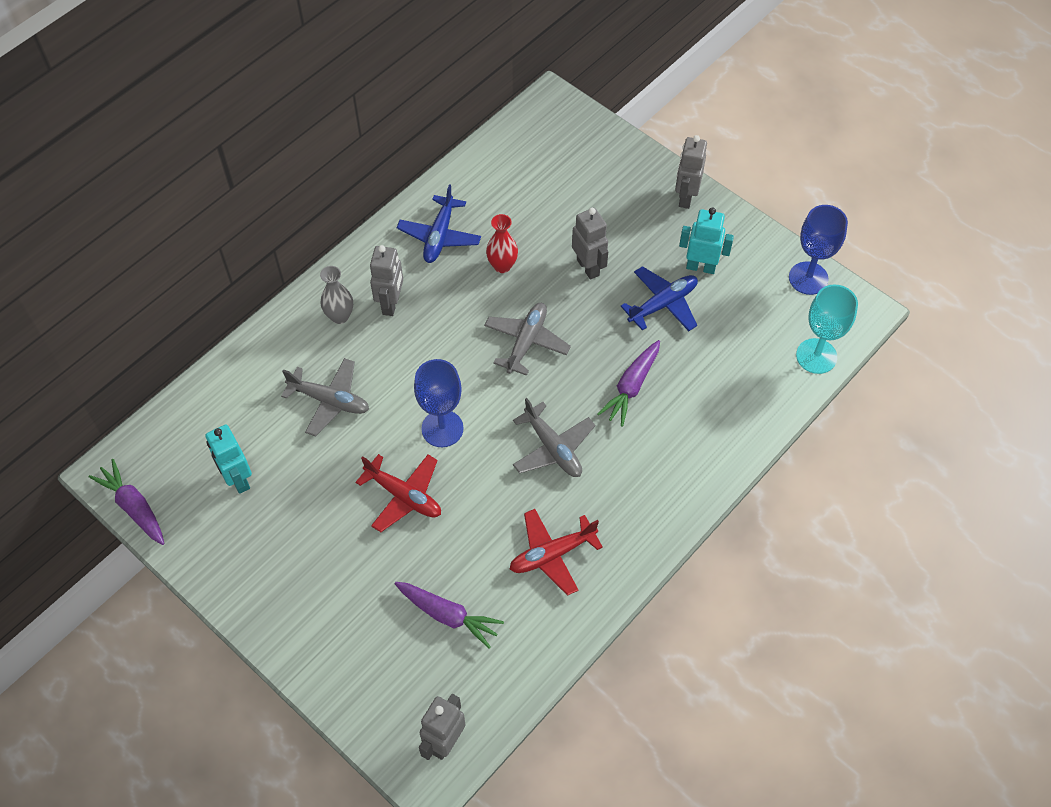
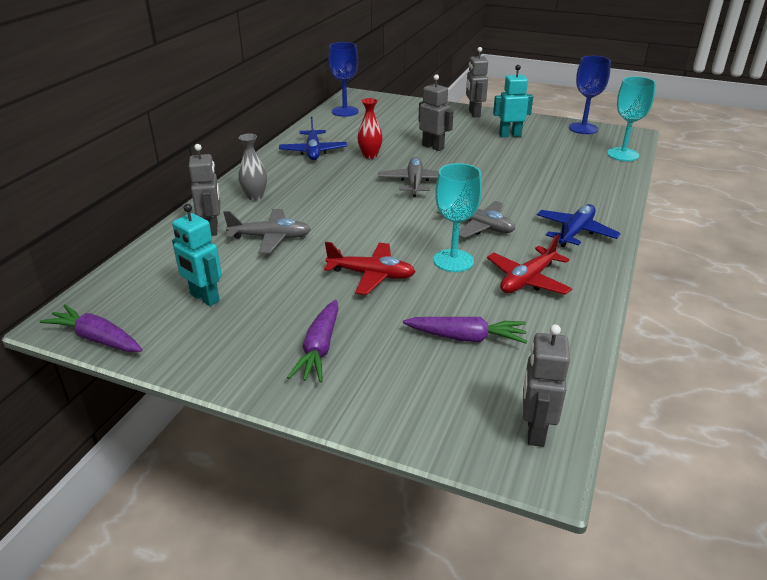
camera: 20 degrees left, 25 degrees down
(391, 304) = (294, 184): grey robot -> grey robot (212, 229)
(442, 428) = (379, 233): blue goblet -> blue goblet (345, 111)
(495, 499) = (453, 260): none -> turquoise goblet
(631, 387) = (510, 188): purple carrot -> purple carrot (319, 349)
(663, 304) = (499, 152): blue plane -> blue plane (575, 232)

